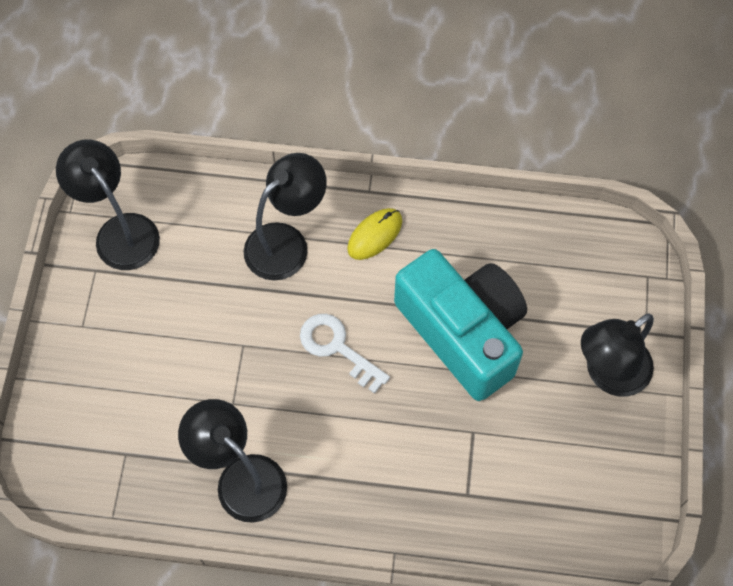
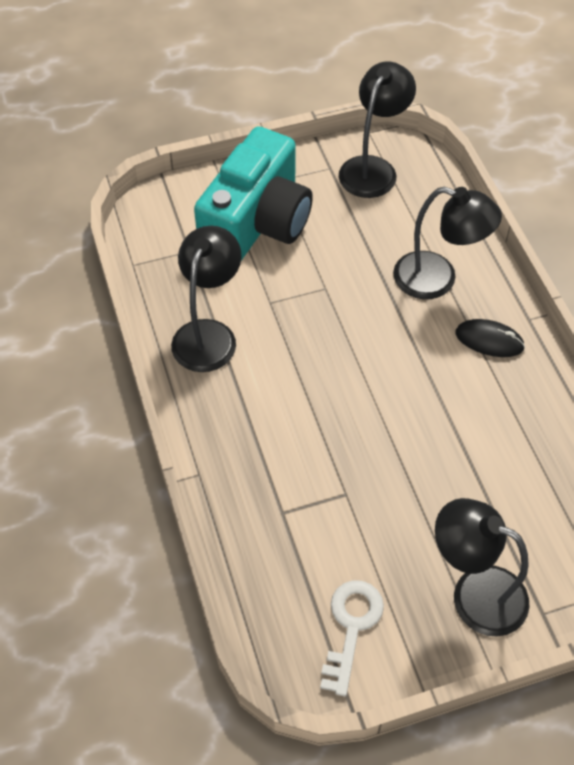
camera: 65 degrees right, 10 degrees down
(337, 348) = (363, 355): white key -> white key (351, 627)
(374, 235) = (489, 340): yellow mouse -> black mouse
(463, 332) = (439, 447): turquoise camera -> turquoise camera (257, 222)

